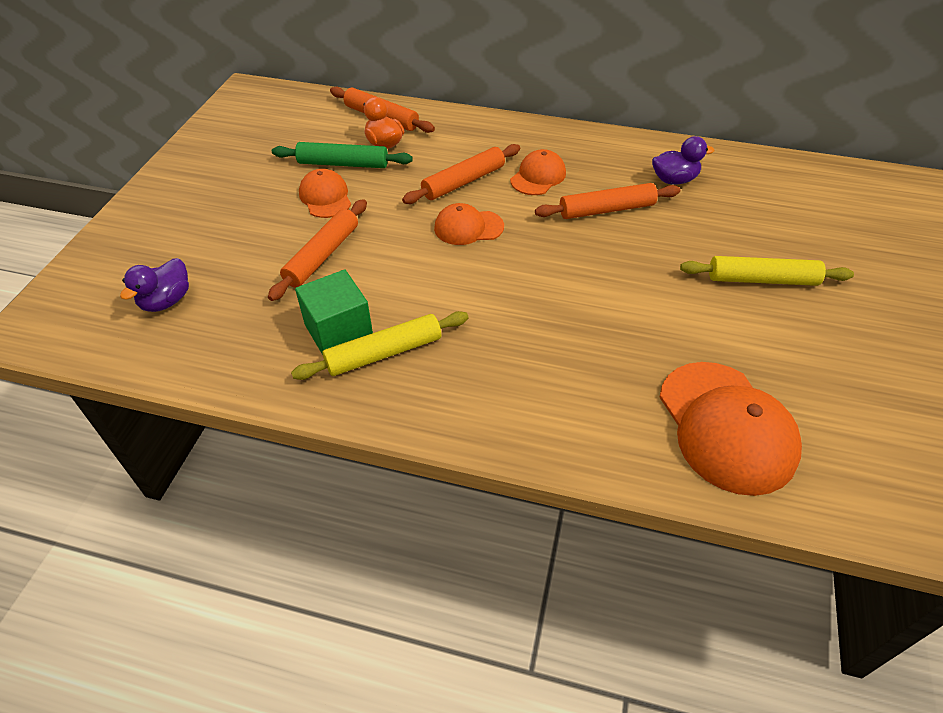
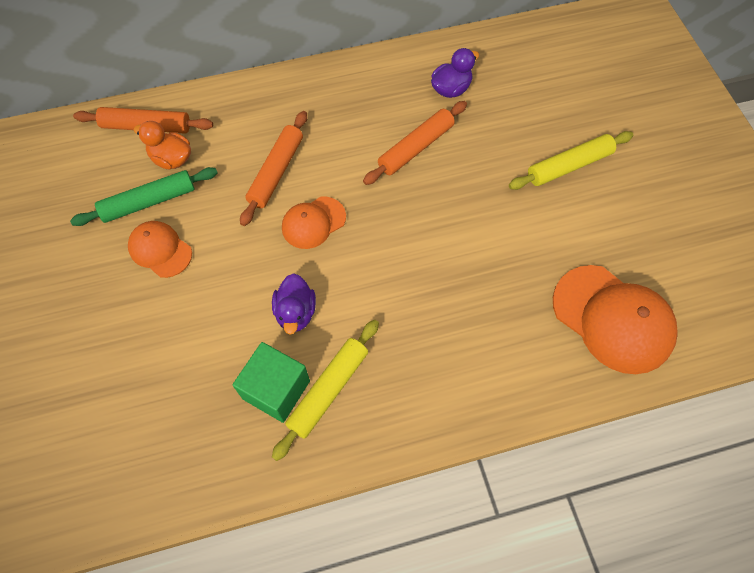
camera: 30 degrees left, 15 degrees up
(166, 301) = (95, 442): purple duck -> purple duck (296, 313)
(322, 256) = (205, 318): orange rolling pin -> none
(538, 176) = (338, 136): orange cap -> none

